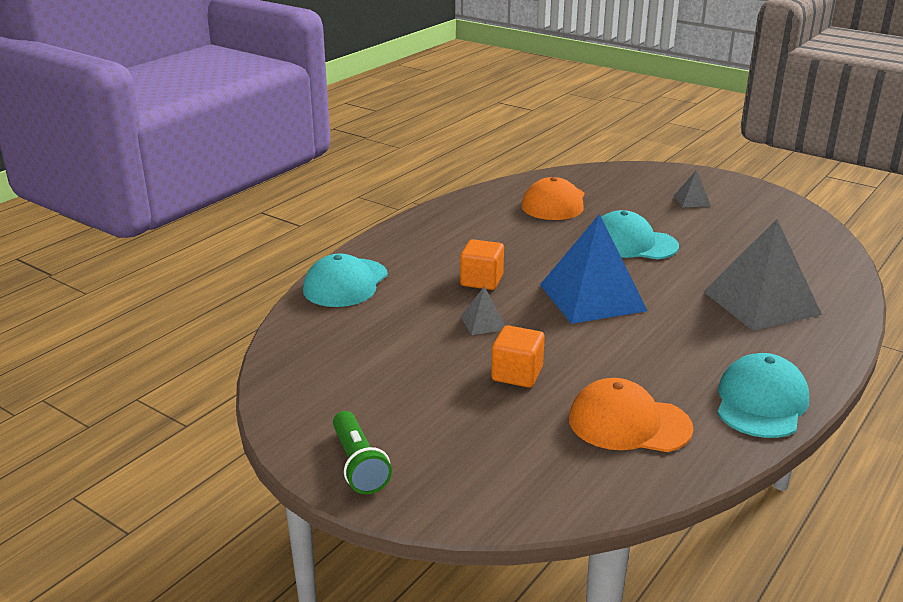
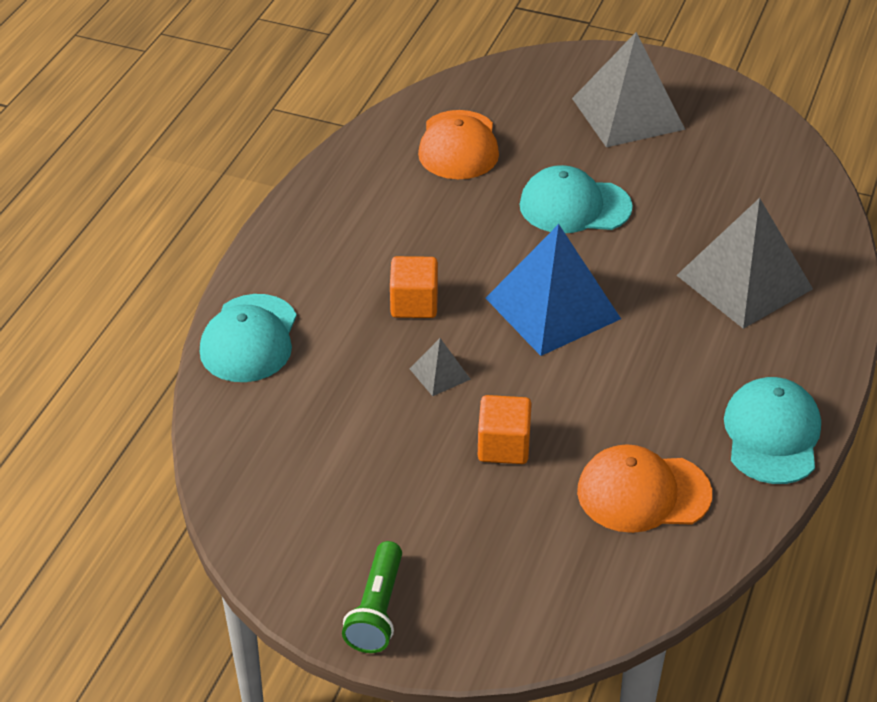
camera: 15 degrees left, 15 degrees up
(358, 465) = (376, 610): green flashlight -> green flashlight turned 45 degrees clockwise
(692, 200) = (628, 113): grey pyramid -> grey pyramid, size x2.27

